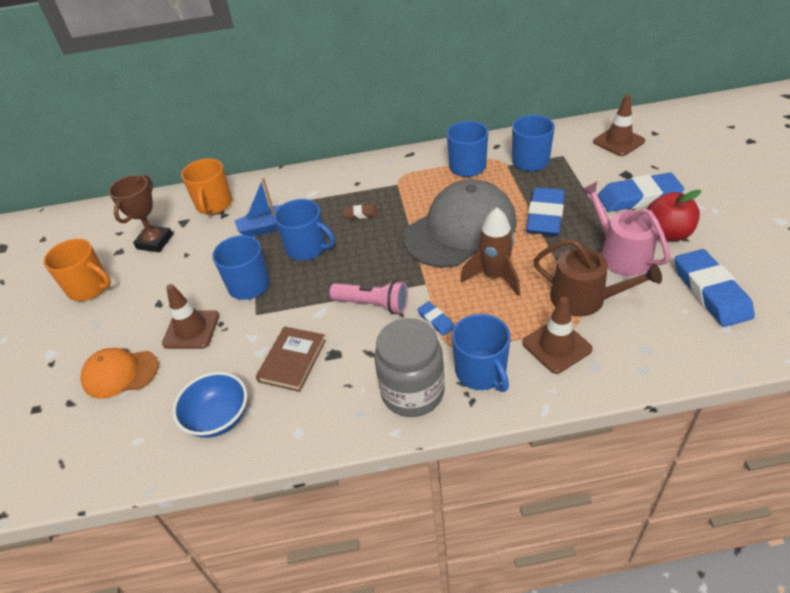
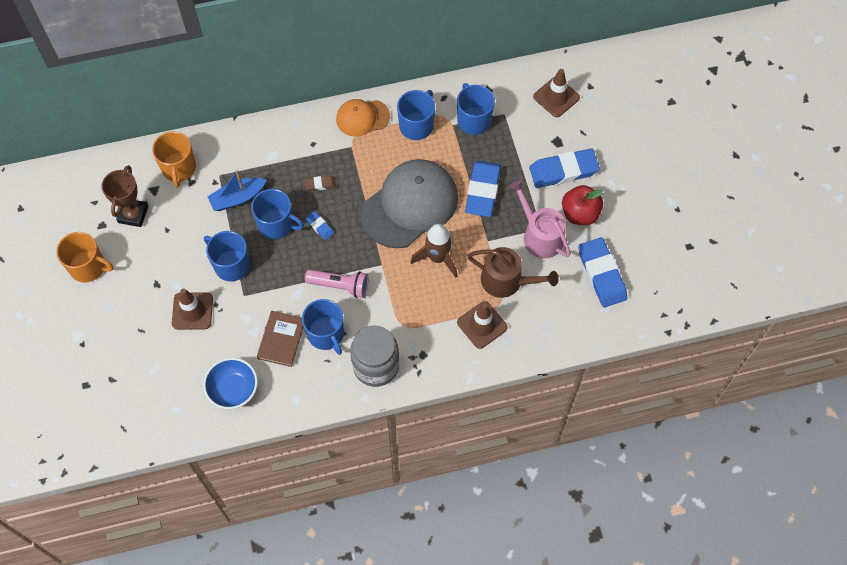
camera: 10 degrees left, 20 degrees up
(120, 373) = (144, 353): orange cap -> orange cap (362, 118)
(436, 320) = (391, 301): blue eraser -> blue eraser (319, 226)
(481, 372) = (426, 348): blue mug -> blue mug (326, 334)

